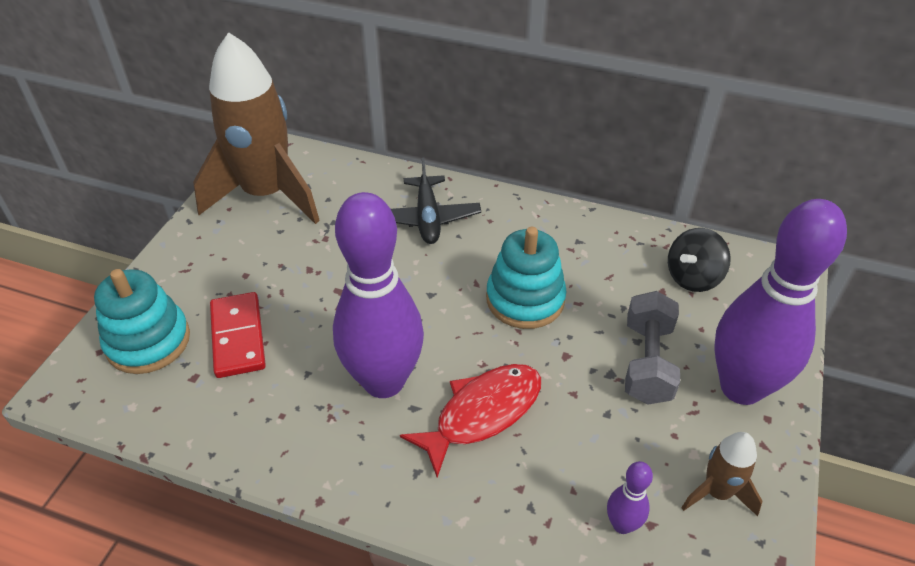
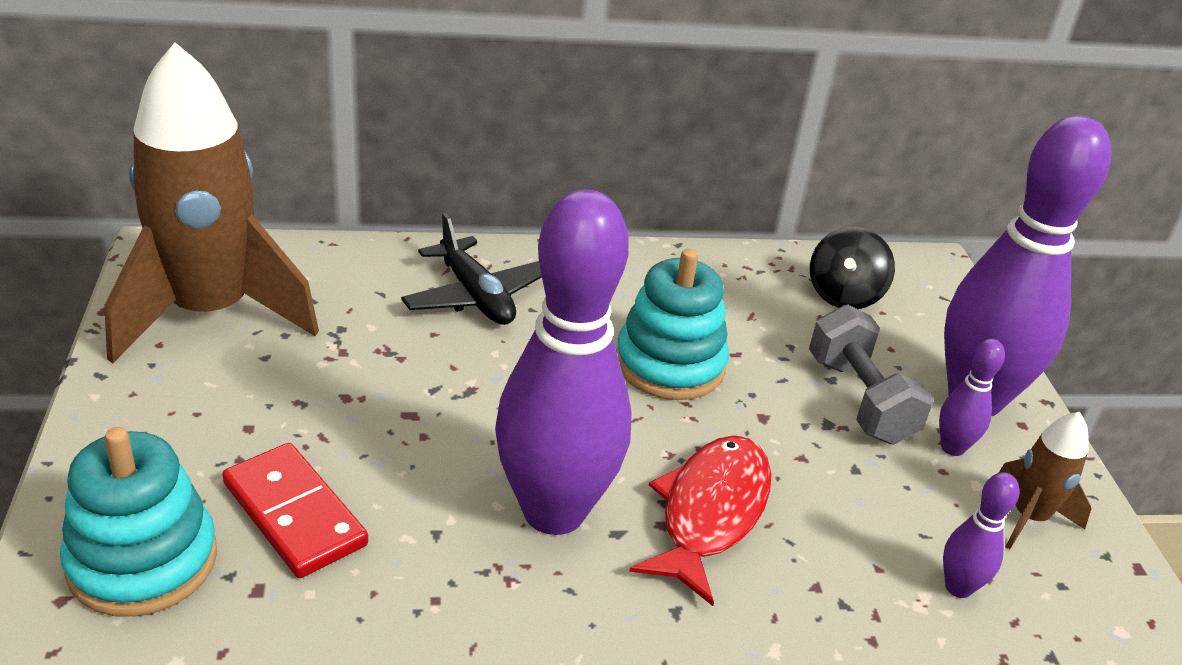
camera: 30 degrees left, 10 degrees down
(694, 420) = (952, 448): none -> purple bowling pin

